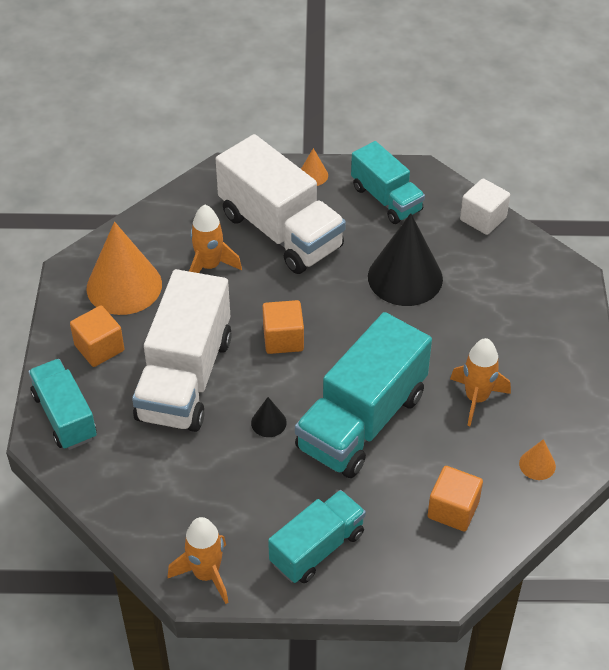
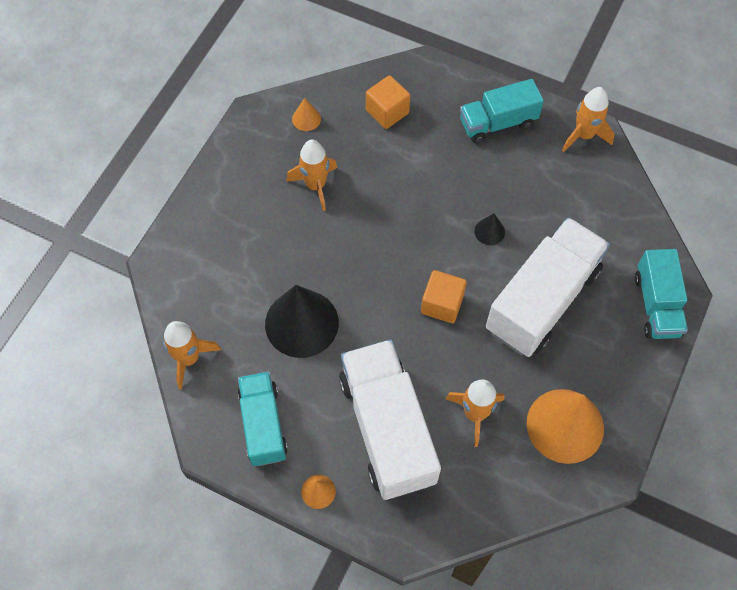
camera: 155 degrees left, 15 degrees up
(99, 348) = (608, 362): orange cube -> none
(362, 421) = (415, 203): turquoise truck -> none
(483, 219) = (189, 358): white cube -> orange rocket

